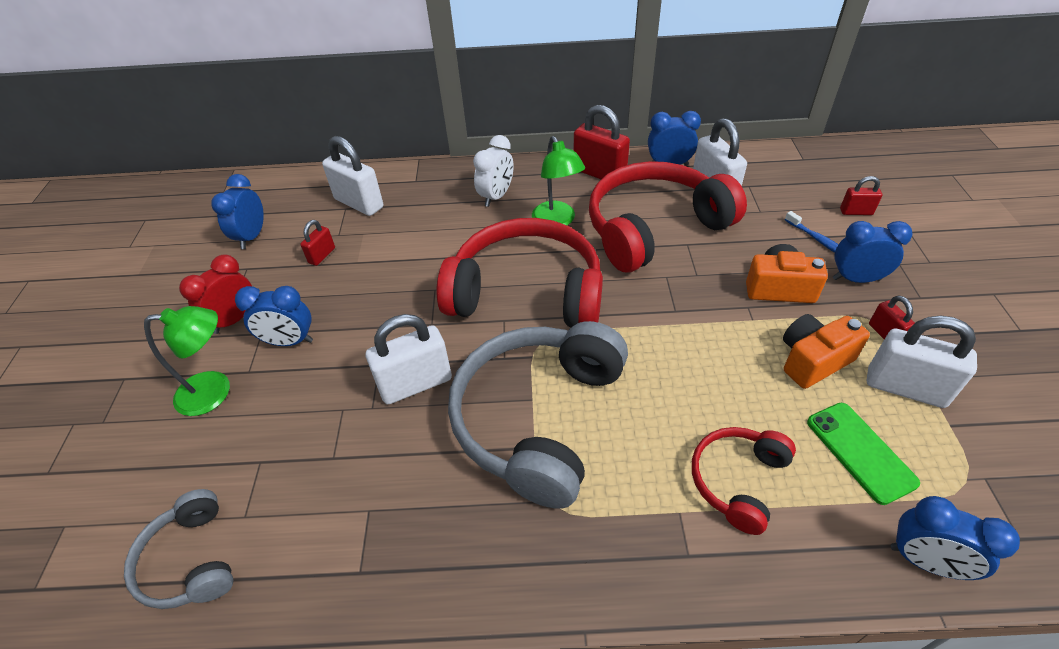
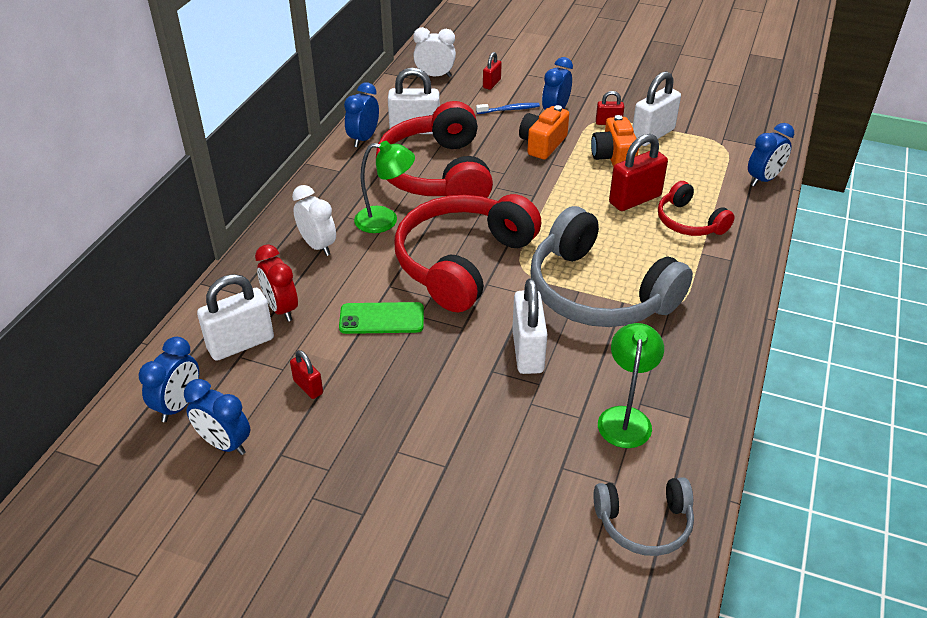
camera: 70 degrees left, 5 degrees down
(215, 391) = (458, 495): green lamp -> green lamp (625, 417)
(234, 319) = (361, 471): red clock -> red clock (281, 309)
(289, 341) = (423, 429): blue clock -> blue clock (179, 405)
(599, 173) = (339, 177): red padlock -> red padlock (635, 199)
(823, 169) = (435, 76): none -> white clock
(860, 452) = (689, 170): green phone -> green phone (381, 318)

